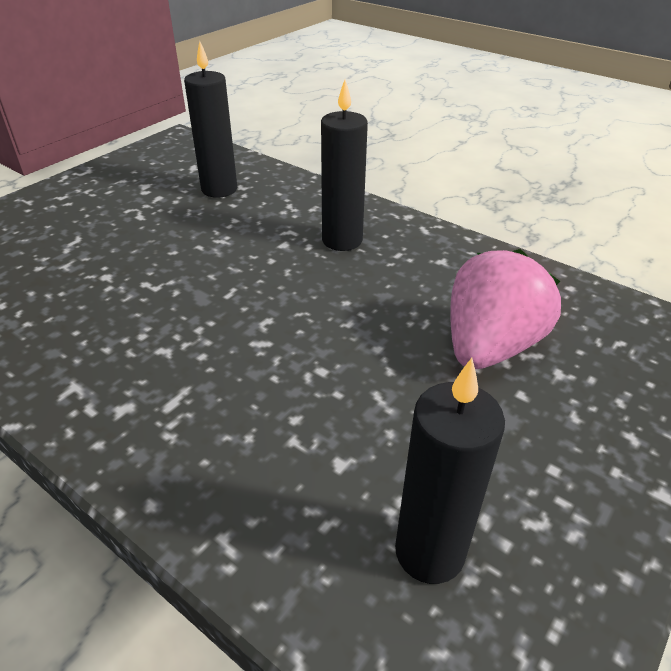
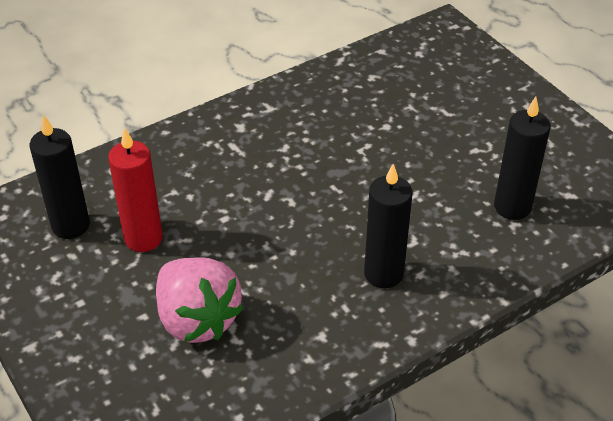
camera: 110 degrees right, 5 degrees up
(401, 441) = (143, 238): none -> red candle

